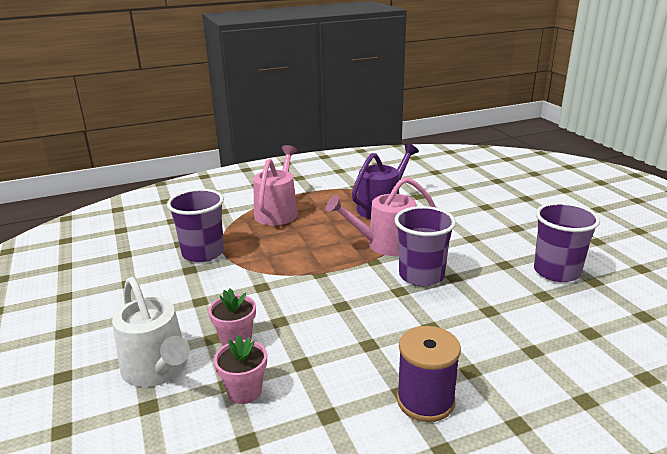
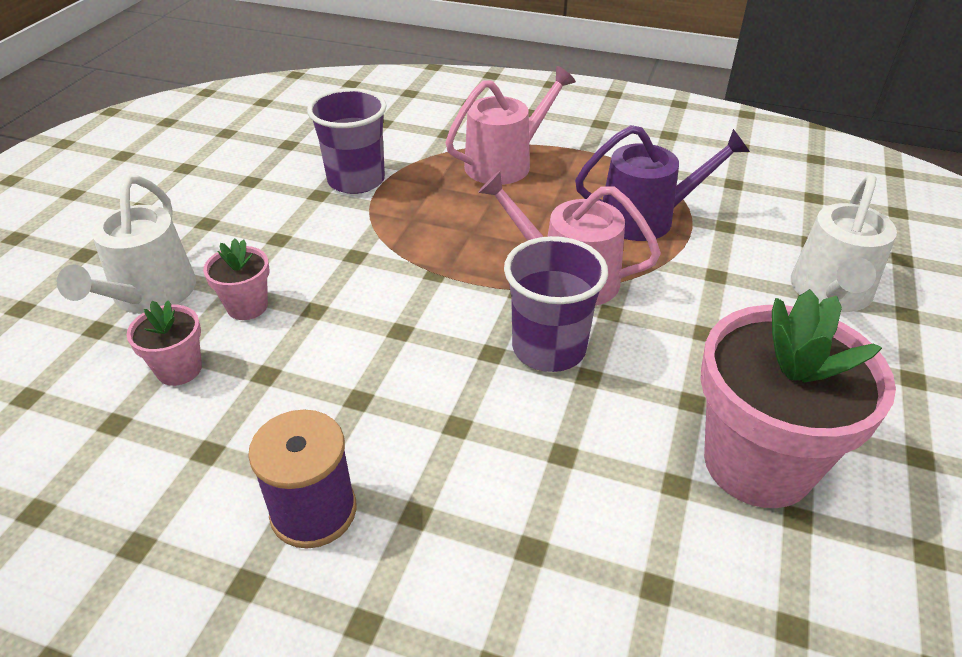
camera: 40 degrees right, 15 degrees up
(492, 202) = (830, 292): none -> white watering can
(556, 272) = (758, 463): purple cup -> pink flower pot

